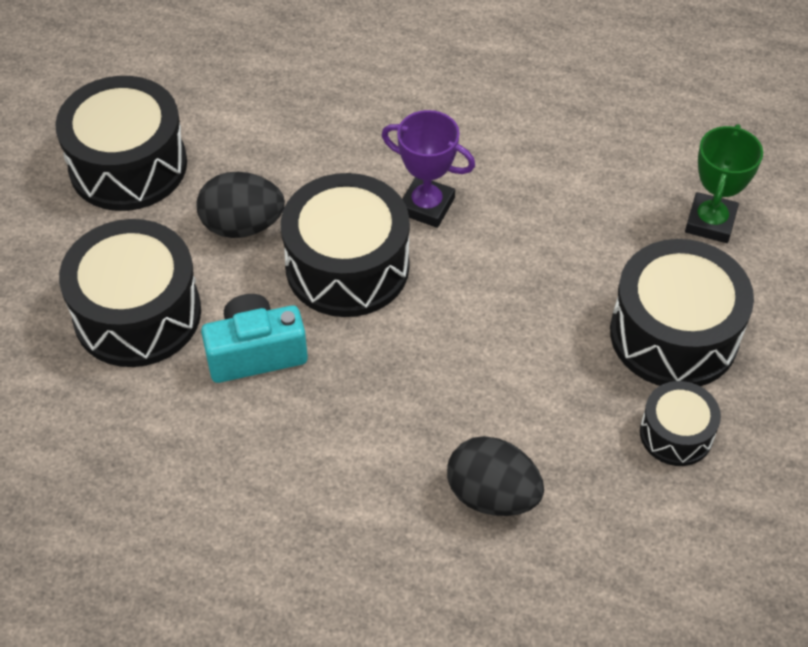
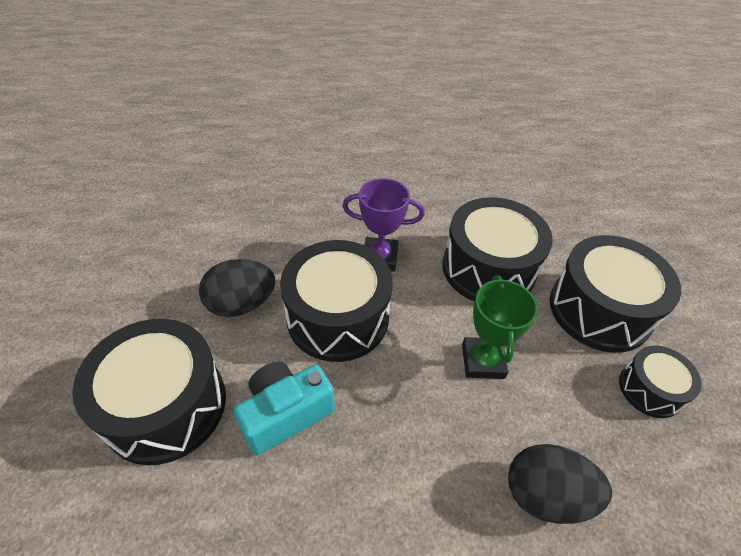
camera: 20 degrees left, 5 degrees down
(128, 165) = (132, 277): black drum -> black drum (488, 268)
(710, 222) = (574, 227): green trophy -> green trophy (483, 361)

